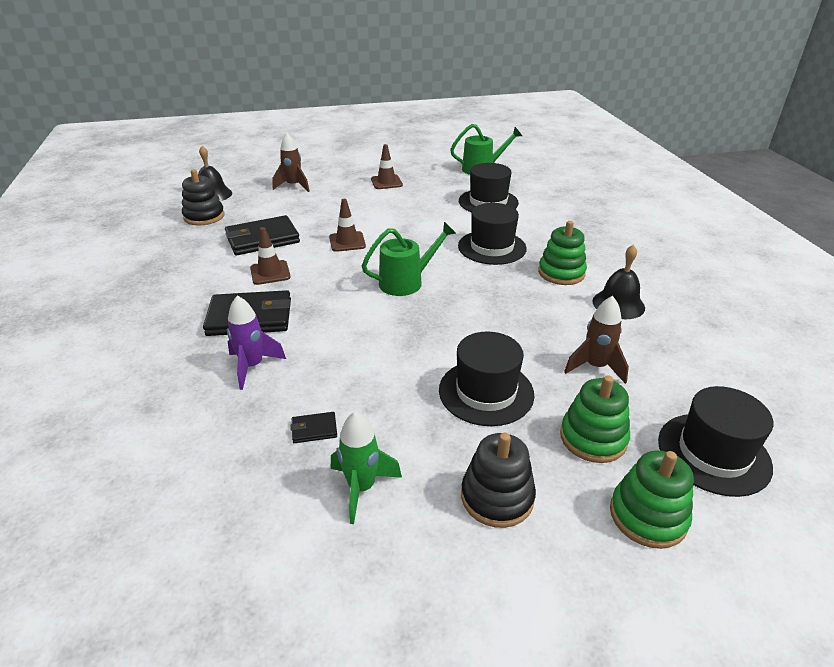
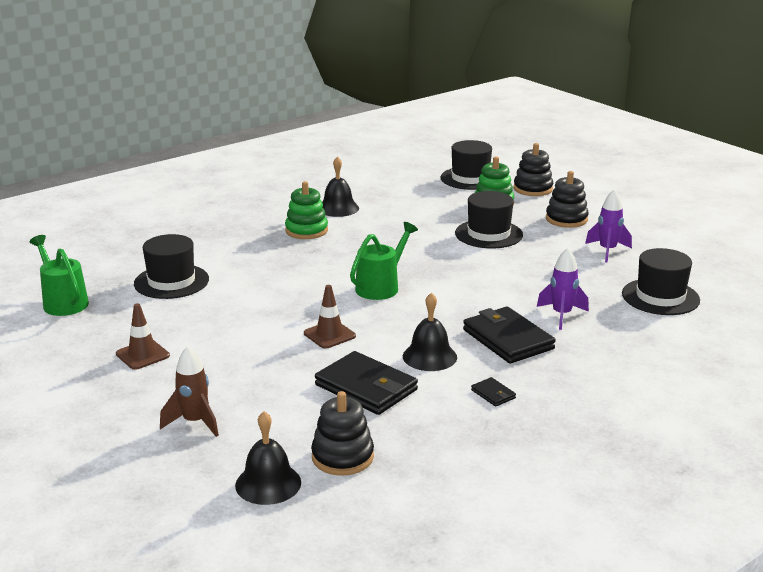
camera: 115 degrees left, 10 degrees down
(270, 273) = (429, 356): brown traffic cone -> black bell
(314, 429) = (587, 275): black wallet -> black wallet (493, 394)
(361, 488) = (607, 251): green rocket -> purple rocket
(406, 282) = (381, 287): green watering can -> green watering can turned 90 degrees clockwise
(492, 247) = (281, 263): black hat -> black hat (660, 297)
(595, 367) = (425, 208): brown rocket -> none
(648, 516) = (533, 189): green stacking toy -> black stacking toy

